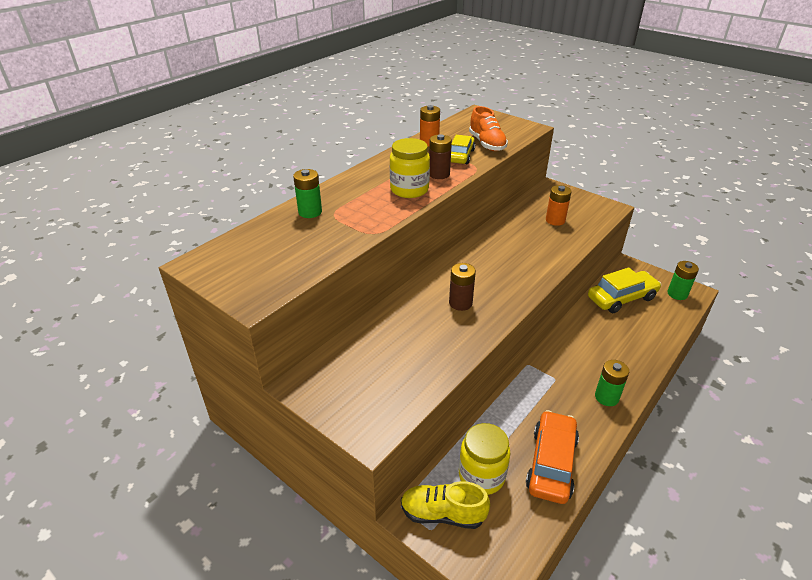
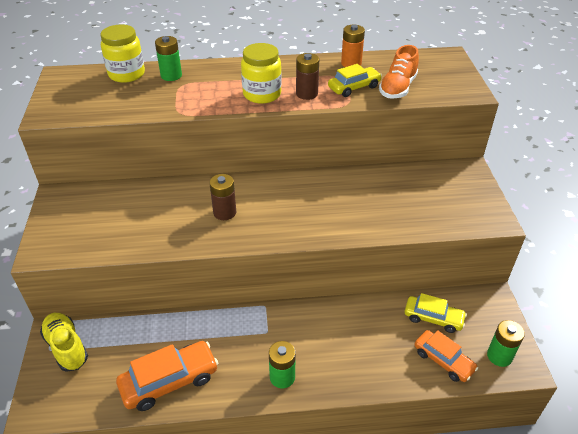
camera: 45 degrees right, 5 degrees up
(481, 475) = (119, 347): yellow jar -> yellow jar (126, 74)
(555, 220) = (416, 199): orange battery -> none
(621, 298) = (433, 318): yellow car -> yellow car, size x0.67
(660, 317) = (443, 360): none -> orange car

